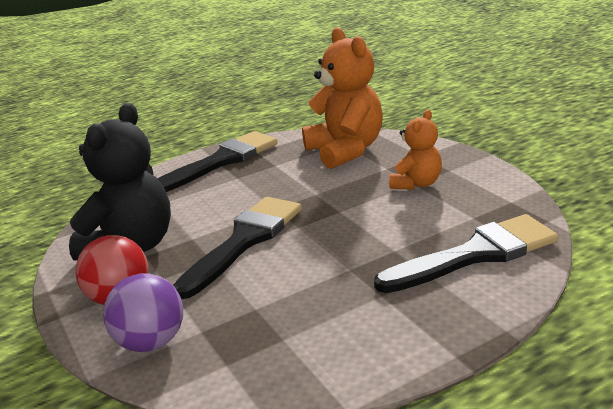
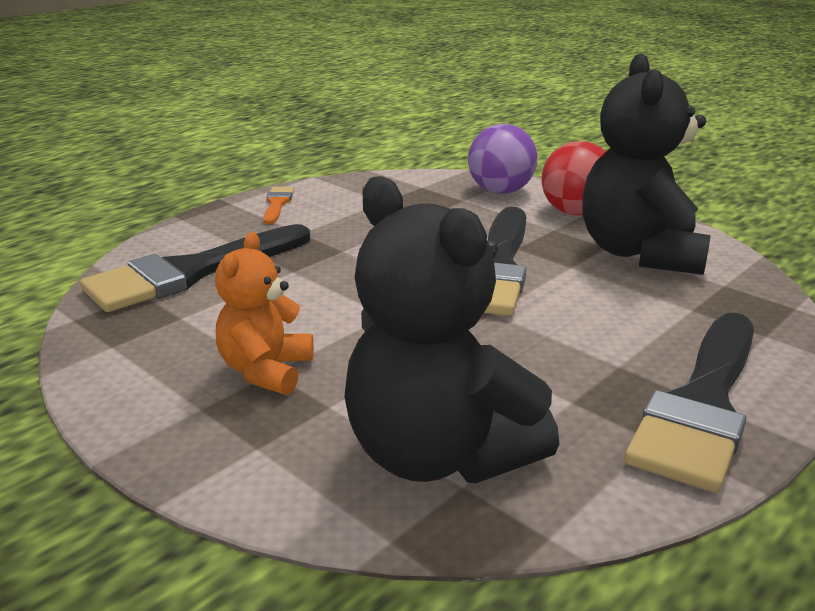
camera: 160 degrees right, 0 degrees up
(345, 151) = (438, 454): orange teddy bear -> black teddy bear
(401, 347) = (277, 204): none -> orange brush

